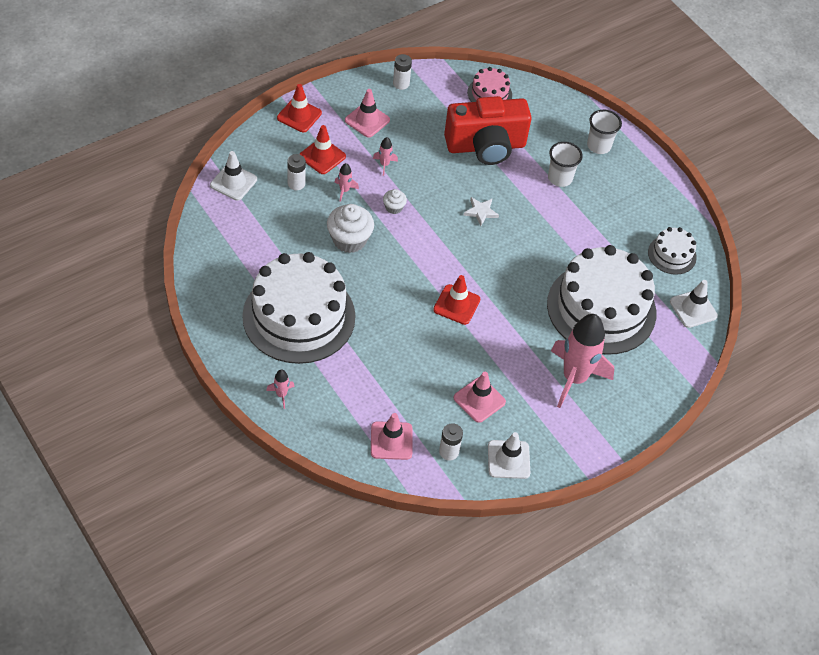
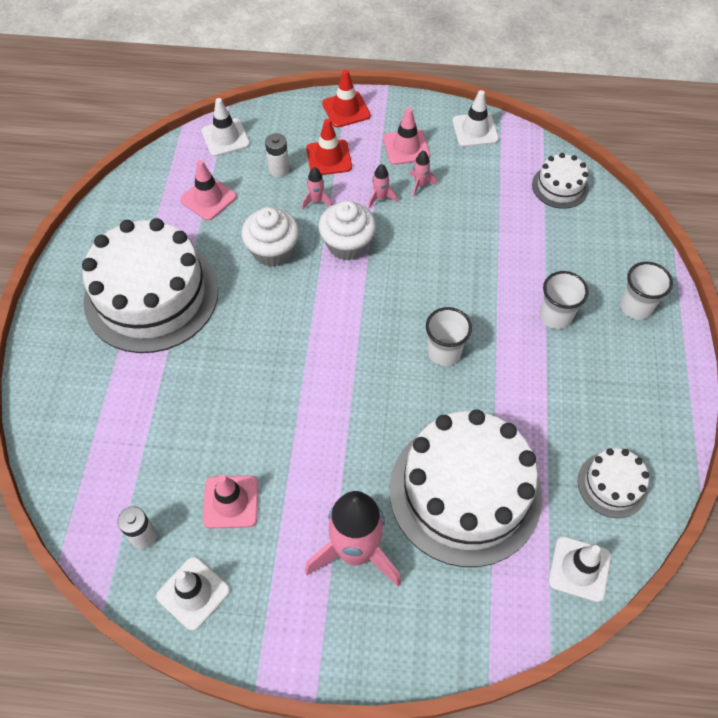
camera: 45 degrees right, 5 degrees up
(281, 395) = (56, 361): pink rocket -> pink rocket (420, 185)
(391, 441) = (102, 481): pink traffic cone -> pink traffic cone (208, 198)
(394, 207) = (347, 245): white cupcake -> white cupcake, size x1.93
(401, 83) = (475, 130): white battery -> white traffic cone
(456, 304) = (310, 382): red traffic cone -> none
(481, 212) = (432, 301): white star -> none
(486, 146) = (503, 237): red camera -> none
(489, 93) = (560, 186): pink cake -> white cake
(517, 238) = (444, 352): none -> white cup

